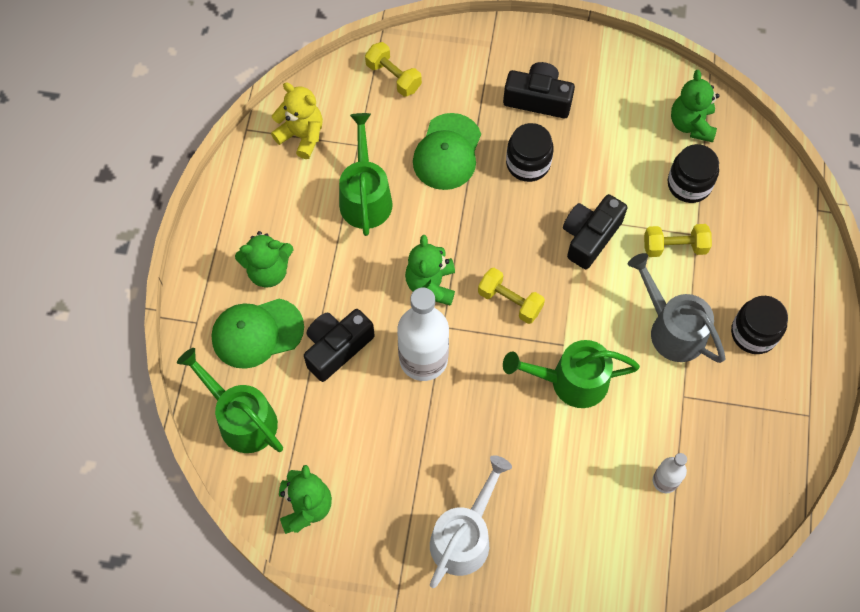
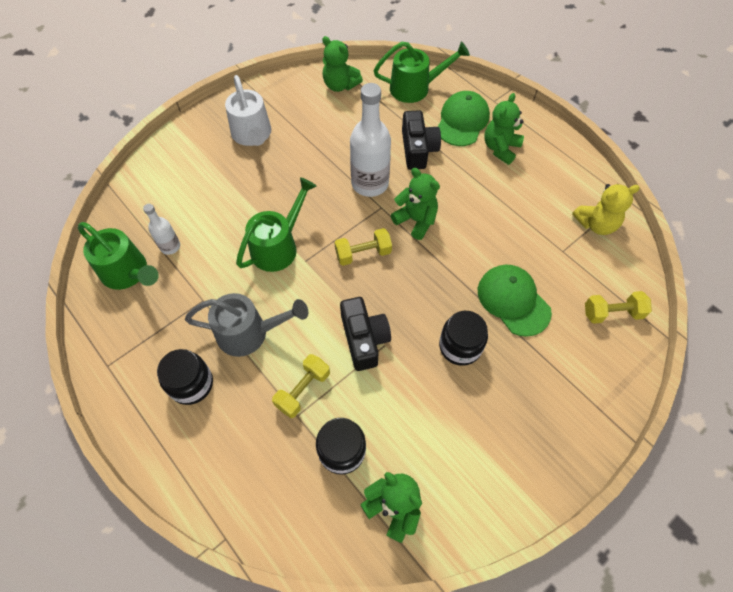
camera: 130 degrees right, 5 degrees down
(365, 196) = (515, 228): green watering can -> green watering can (129, 273)
(538, 99) = (515, 401): black camera -> none

